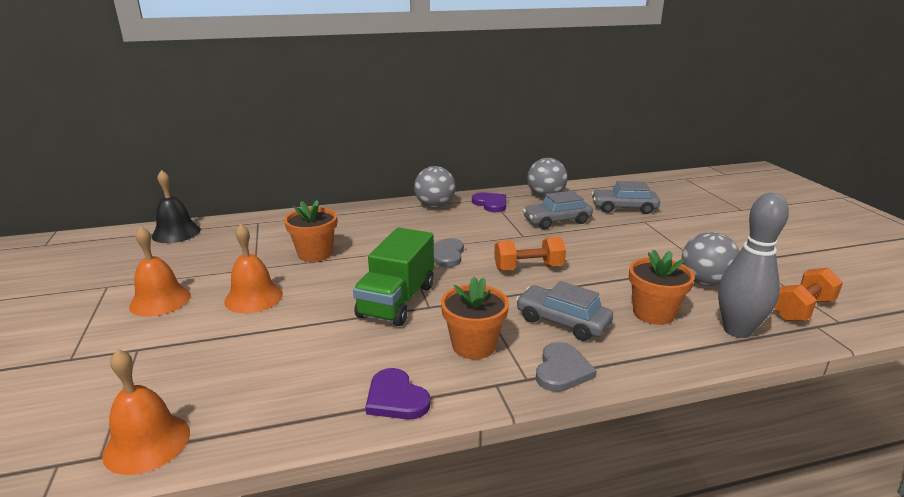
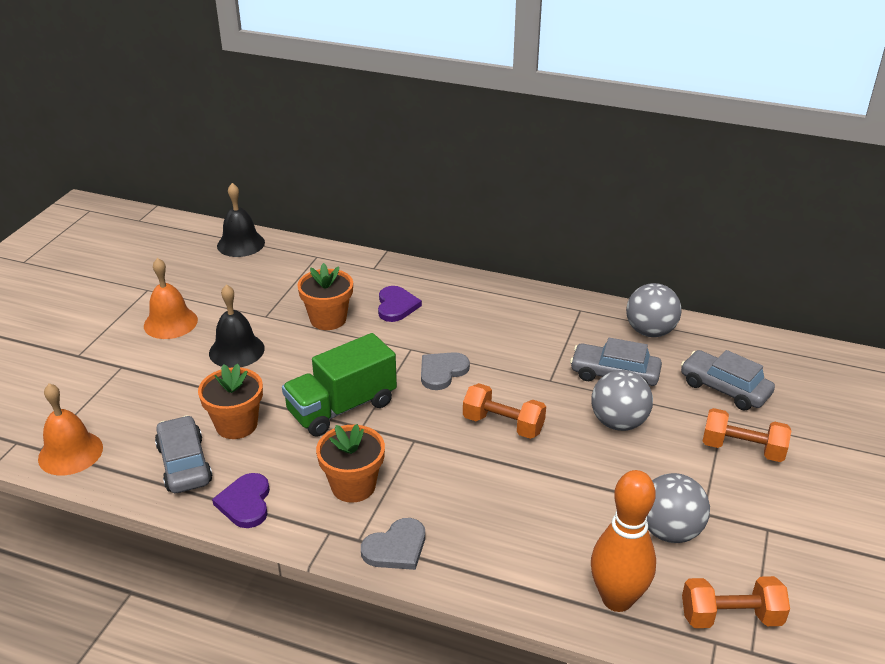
camera: 35 degrees right, 10 degrees up
(253, 297) = (236, 350): orange bell -> black bell
(435, 206) = (505, 298): grey ball -> grey ball (618, 422)
(491, 204) = (570, 319): purple heart -> purple heart (396, 306)
(562, 322) = (458, 501): grey car -> grey car (184, 464)
(653, 313) = (558, 537): orange flower pot -> orange flower pot (236, 425)
(675, 230) = (742, 449): none -> orange dumbbell
(737, 330) = (617, 599): grey bowling pin -> orange bowling pin

